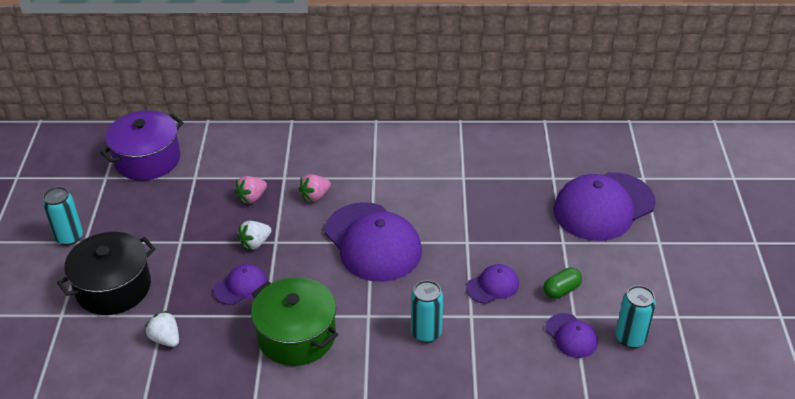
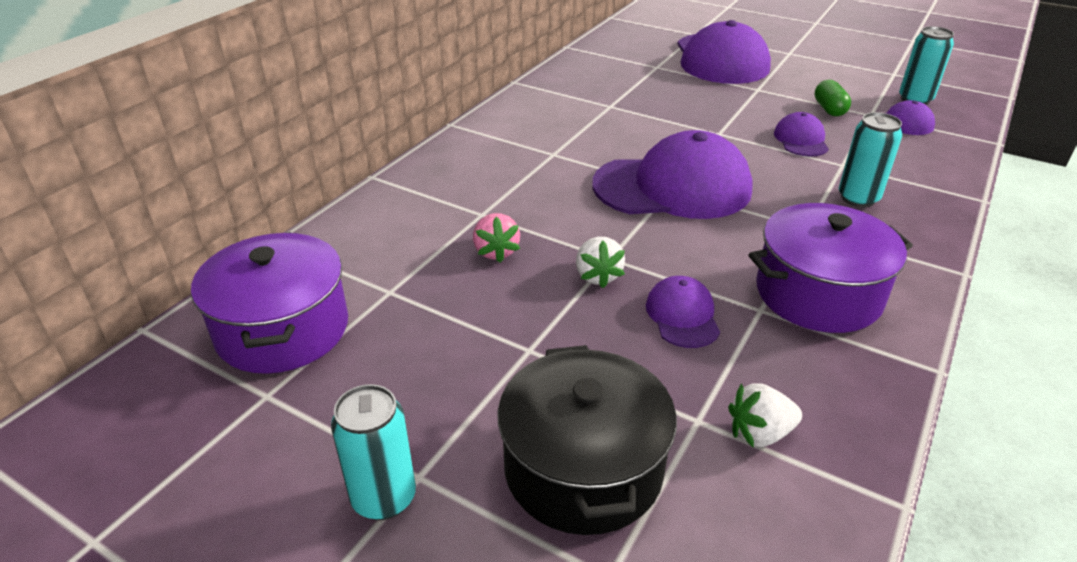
camera: 60 degrees left, 5 degrees down
(296, 336) = (818, 294): green pot -> purple pot
(315, 196) = (546, 202): pink strawberry -> none

